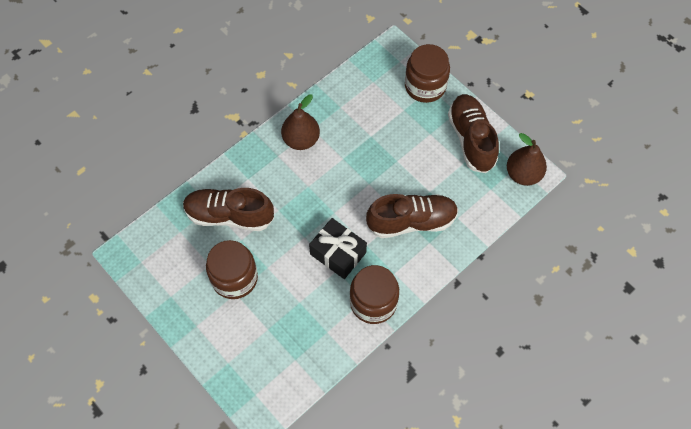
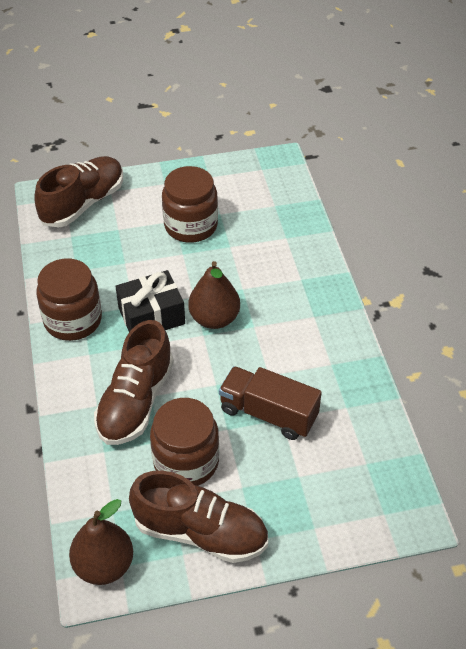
camera: 120 degrees right, 15 degrees down
(229, 215) = (265, 247): brown shoe -> brown shoe (83, 203)
(301, 140) = (322, 346): brown pear -> brown pear (214, 318)
(371, 144) = (268, 413): none -> brown truck
(425, 86) = (322, 523): brown jar -> brown jar (186, 461)

